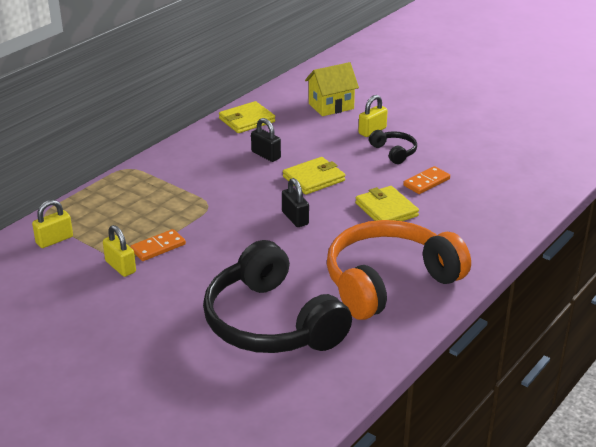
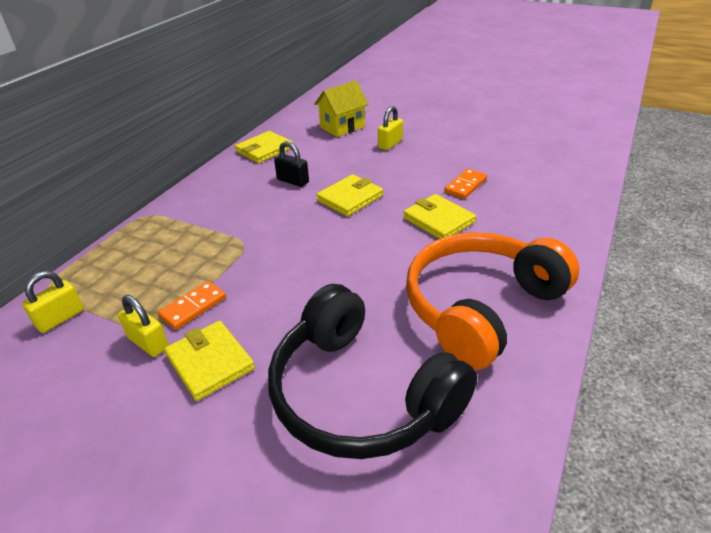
camera: 10 degrees left, 5 degrees up
(165, 286) = (210, 362): none -> yellow wallet
(295, 218) = (345, 245): black padlock -> none
(394, 152) = (419, 161): black headphones -> none

